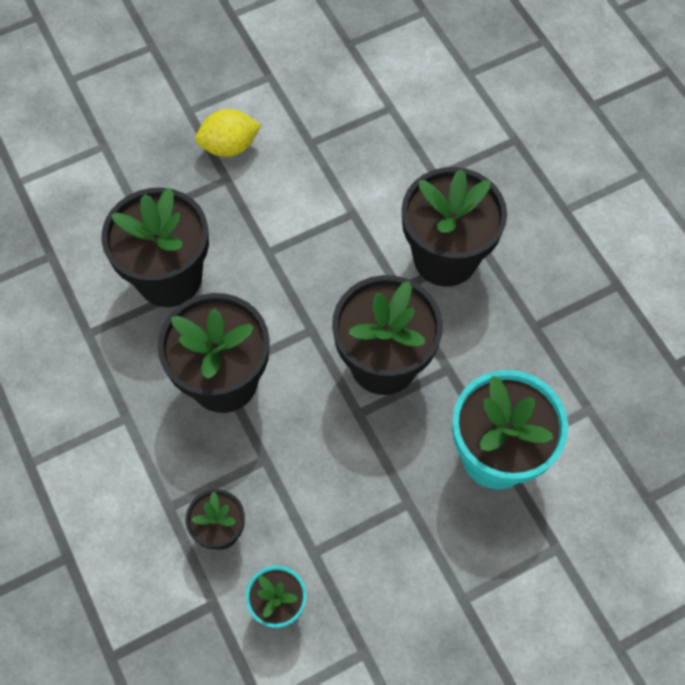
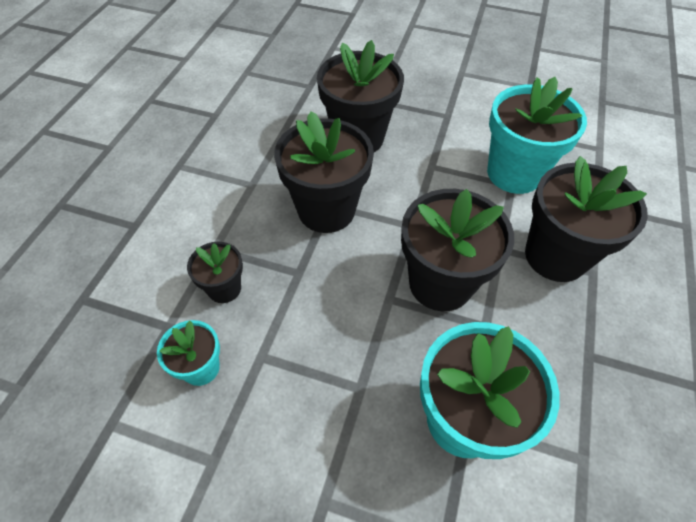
camera: 45 degrees right, 10 degrees down
(229, 146) = (467, 102): yellow lemon -> none
(344, 198) = (514, 173): none -> turquoise flower pot

